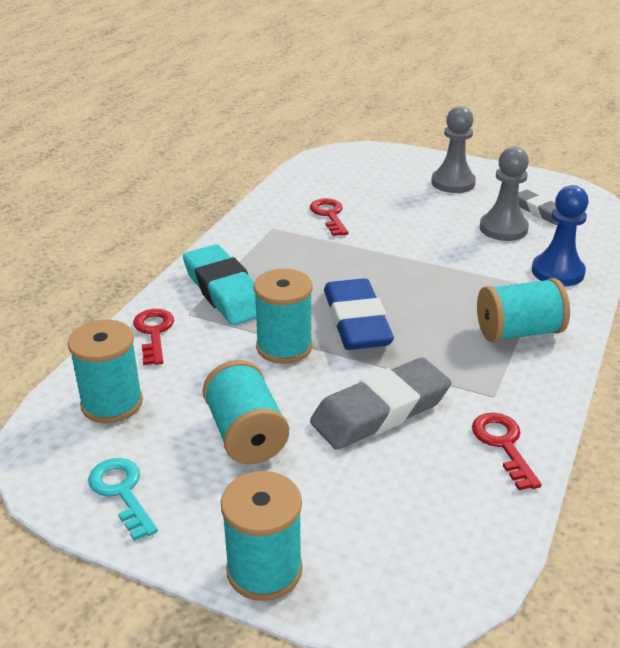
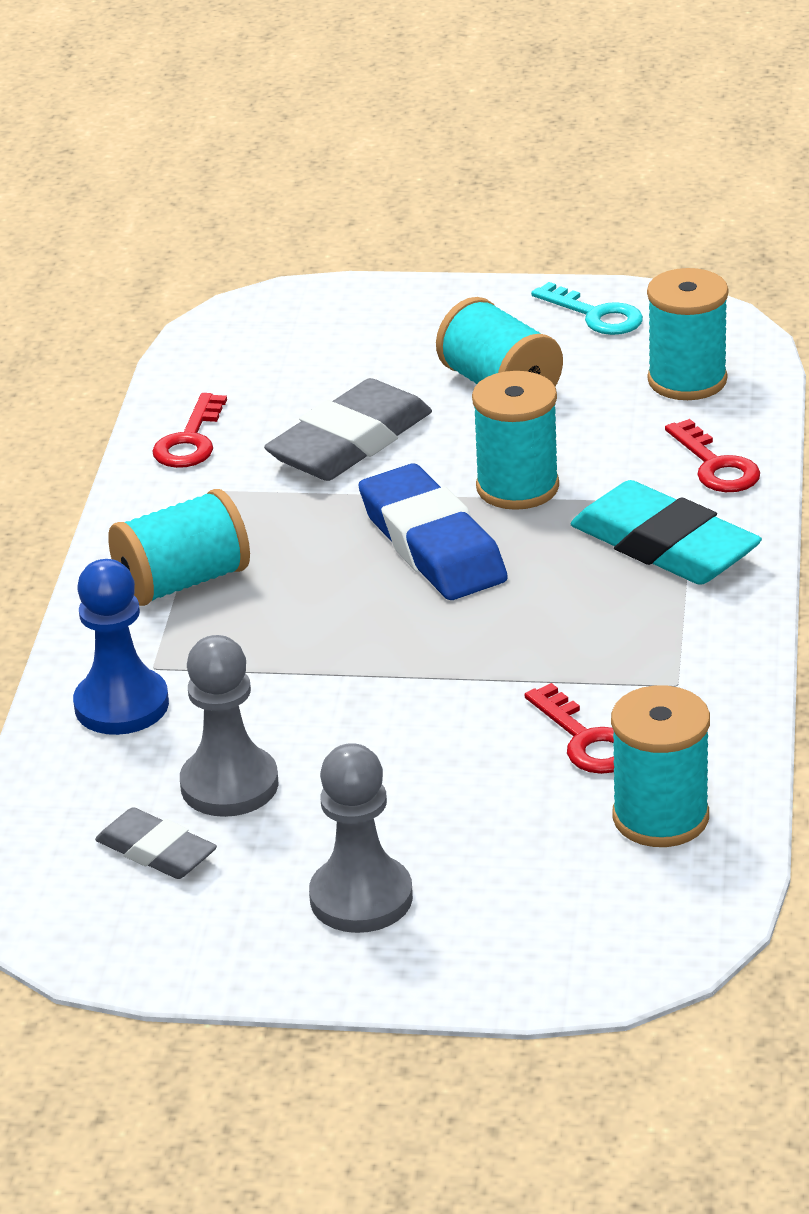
camera: 165 degrees right, 0 degrees up
(264, 570) = (409, 297): turquoise spool -> turquoise spool (660, 817)
(503, 445) = (190, 440): red key -> red key turned 45 degrees clockwise

